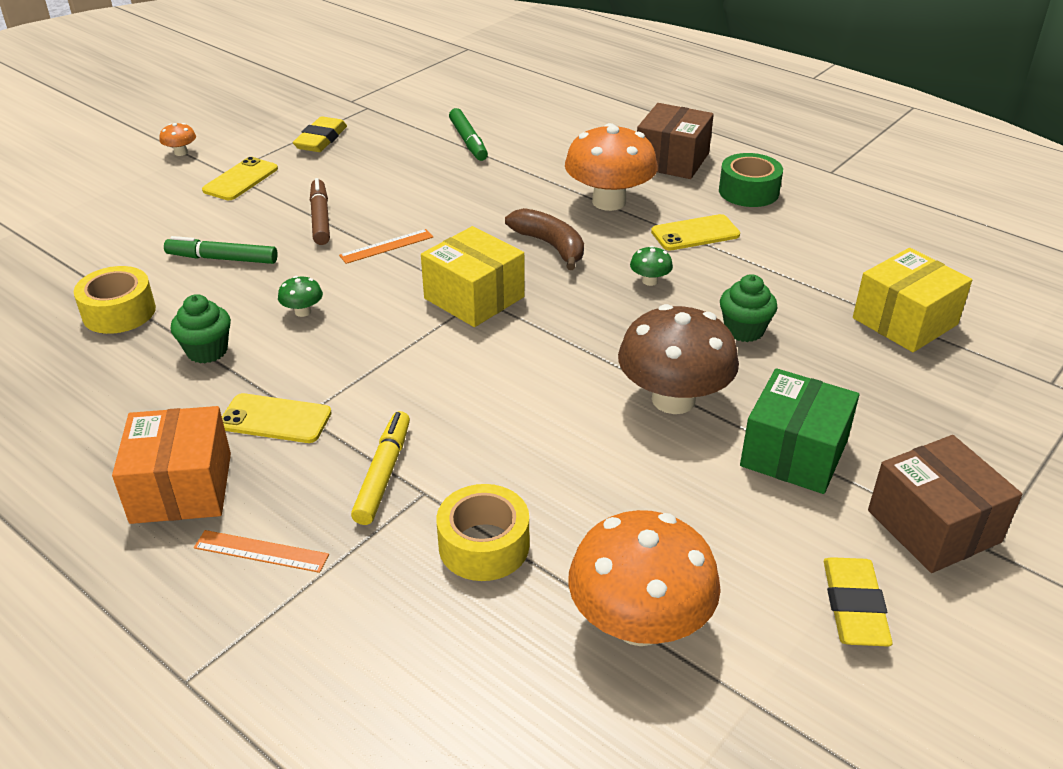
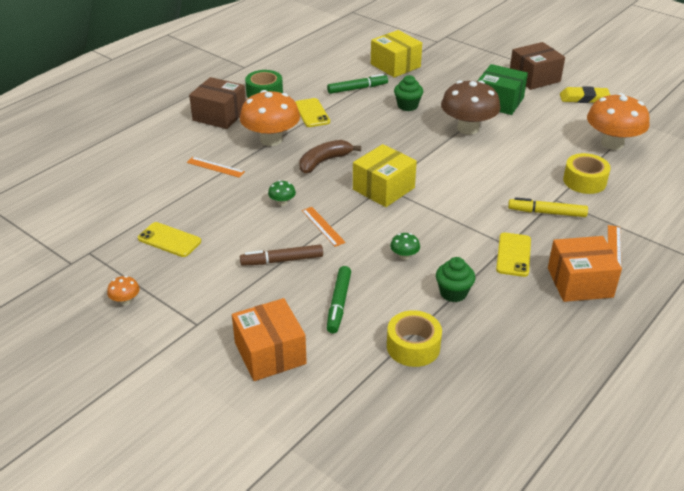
camera: 90 degrees left, 0 degrees up
(158, 216) = (270, 353): none -> orange box
(181, 152) = (150, 361): orange mushroom -> orange mushroom (125, 300)
(240, 179) = (212, 312): yellow phone -> yellow phone (169, 240)
(321, 140) = (147, 273): yellow eraser -> none
(468, 141) = (170, 196): green marker -> green marker (357, 89)
(534, 165) = (215, 167): none -> orange ruler
(650, 281) = (363, 130): green mushroom -> green mushroom (282, 202)

